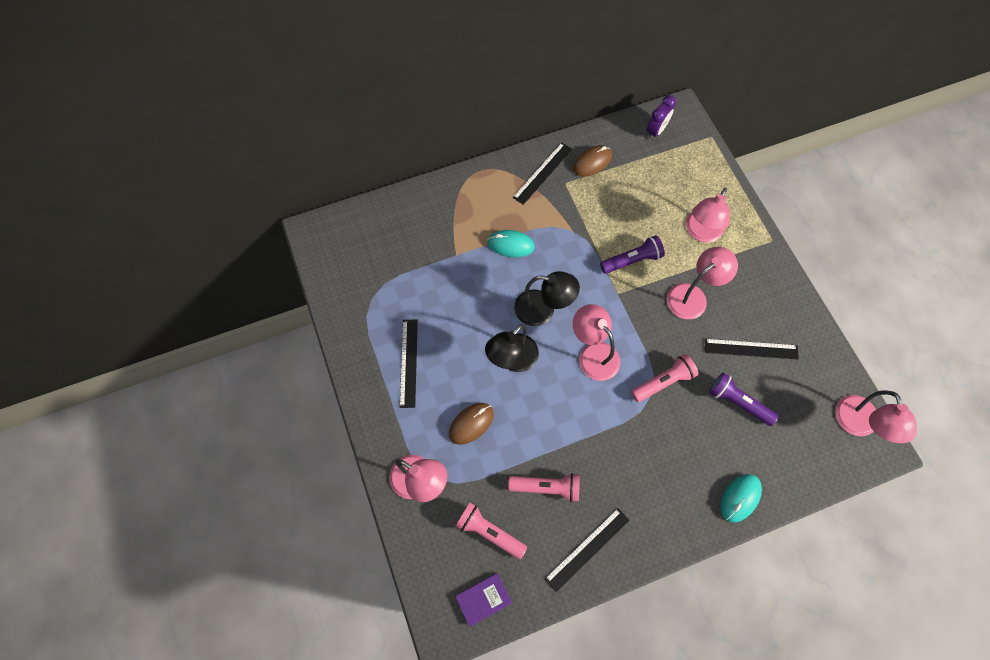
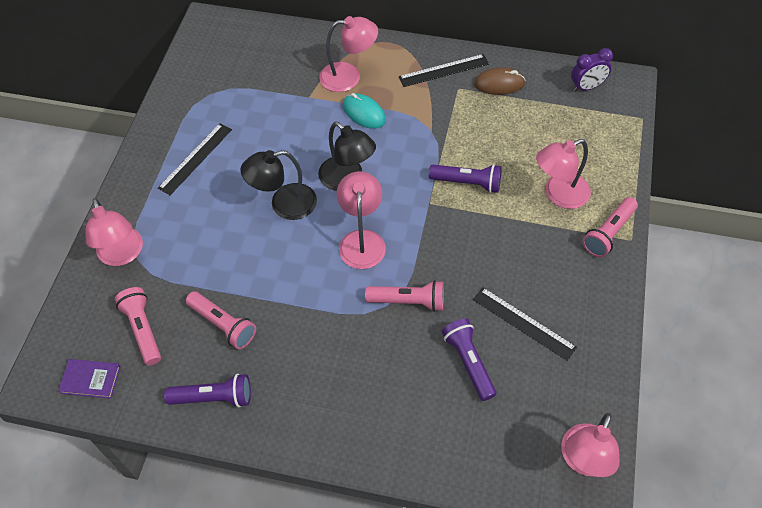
camera: 35 degrees right, 10 degrees down
(471, 424) = (204, 235): brown mouse -> none
(587, 549) = (213, 397): black ruler -> purple flashlight
(693, 296) = (502, 244): pink lamp -> pink lamp (349, 76)
(740, 498) = (396, 448): turquoise mouse -> none
(755, 244) = (608, 233): none -> pink flashlight

